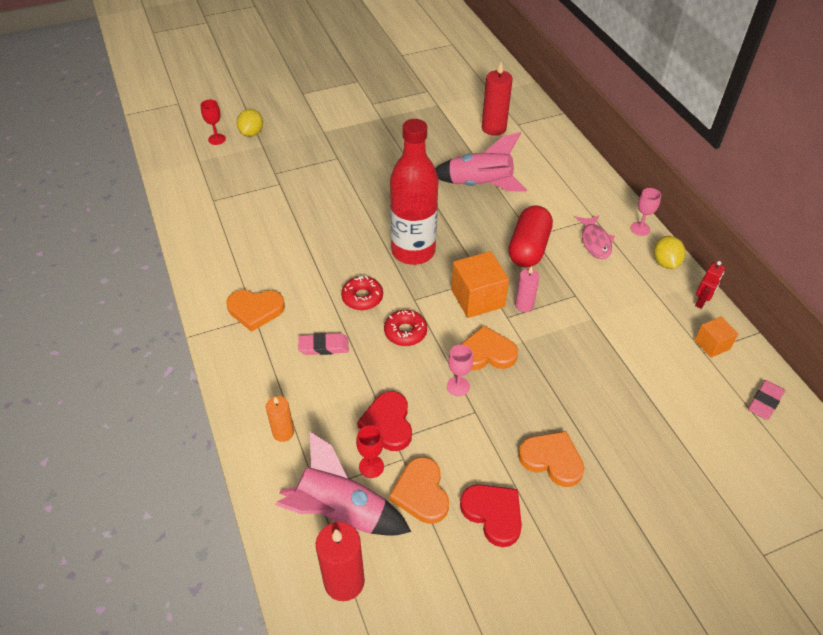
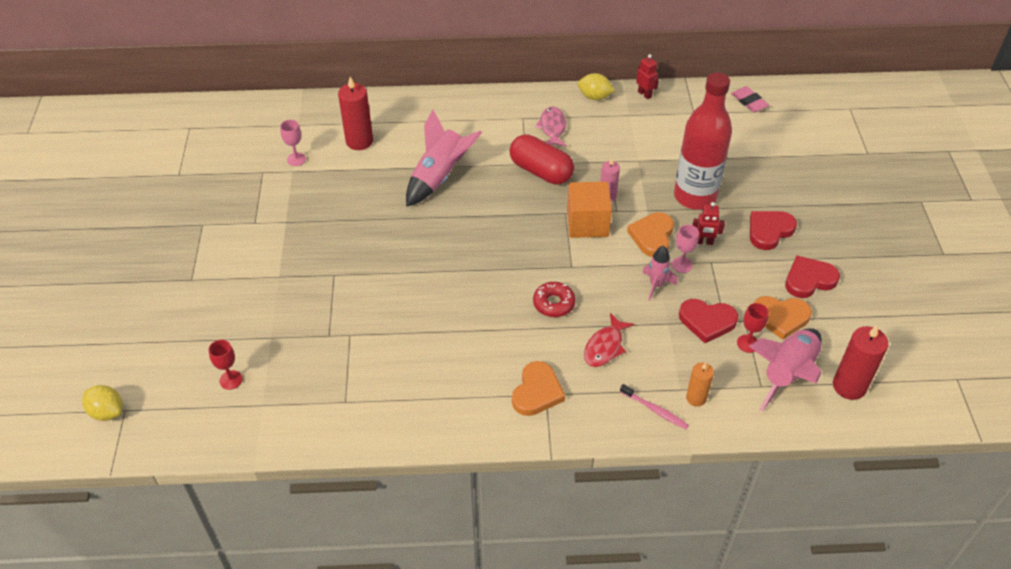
camera: 70 degrees left, 0 degrees up
(251, 133) = (240, 343): yellow lemon -> yellow lemon (107, 412)
(259, 401) = (655, 410): none -> pink toothbrush
(323, 346) = (605, 347): pink eraser -> red fish
(405, 332) = (609, 283): red donut -> none
(413, 251) = (508, 250): red bottle -> red bottle (695, 196)
(419, 370) = (656, 285): none -> pink rocket
(501, 400) = (704, 242): none -> red robot
(552, 460) = (769, 231): orange heart -> red heart
(595, 242) = (552, 128): pink fish -> pink fish turned 105 degrees counterclockwise
(640, 229) = (549, 96): pink goblet -> pink goblet (296, 159)
(712, 344) = (688, 106): orange cube -> none

